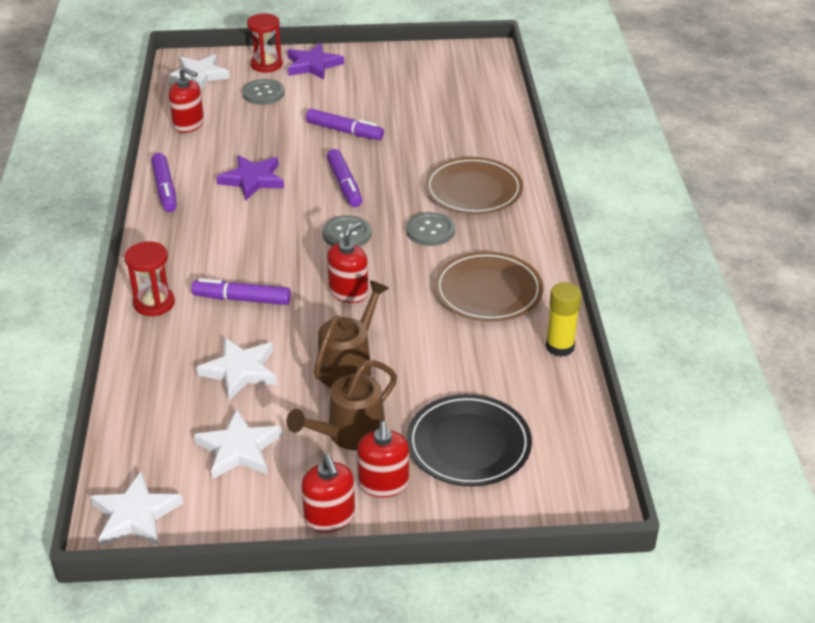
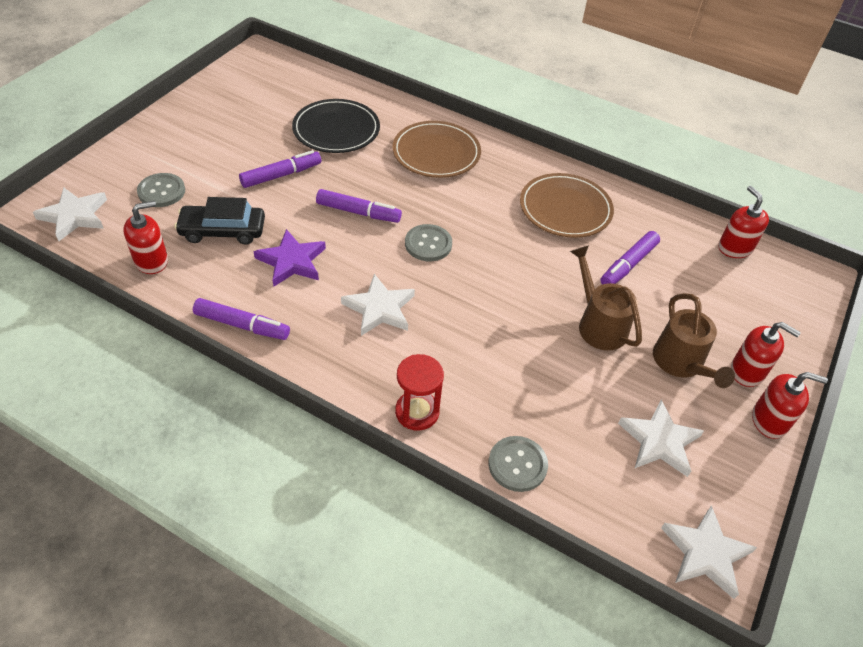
camera: 60 degrees left, 10 degrees up
(240, 371) = (559, 394): white star -> white star (379, 308)
(242, 299) = (462, 349): purple marker -> purple marker (628, 265)
(251, 136) = (223, 231): none -> black car
(266, 65) = (116, 167): red hourglass -> none
(313, 65) = (155, 143): purple star -> none
(348, 292) = (506, 280): red soap dispenser -> red soap dispenser (735, 248)
(430, 231) = (466, 199): grey button -> grey button (517, 464)
(468, 444) = (729, 305): black plate -> black plate (336, 129)
(560, 347) = (653, 209): yellow glue stick -> none

